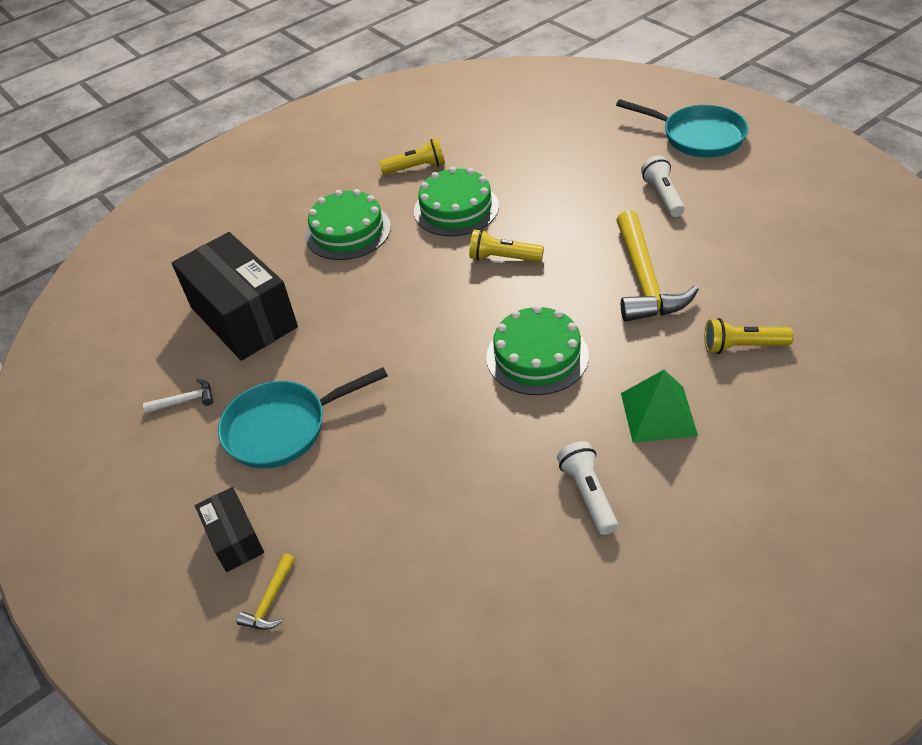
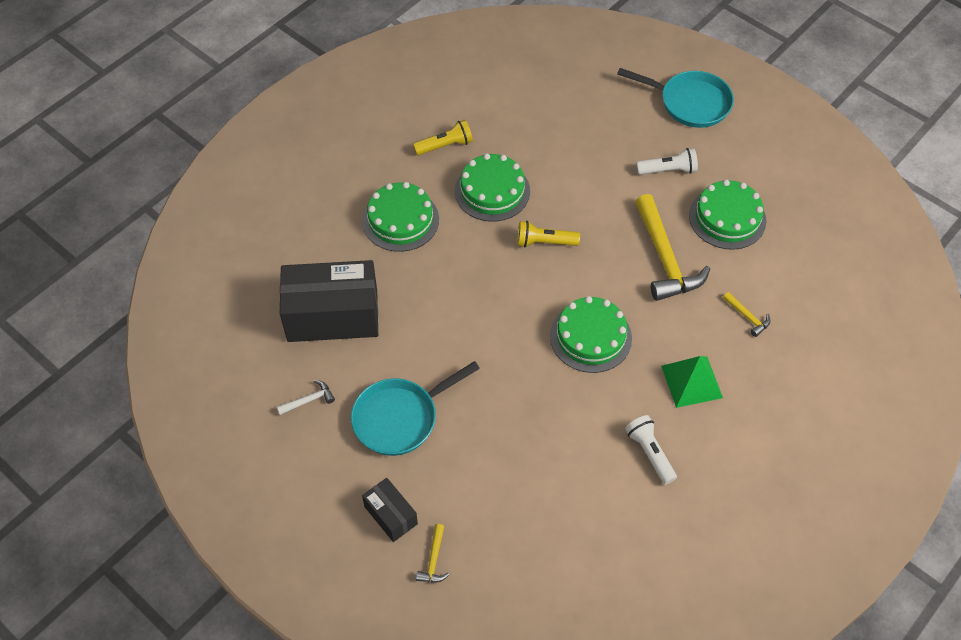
camera: 15 degrees left, 10 degrees up
(243, 317) = (332, 315): black box -> black box turned 45 degrees counterclockwise
(662, 196) = (668, 170): white flashlight -> white flashlight turned 105 degrees clockwise
(728, 243) = (727, 218): none -> green cake
(742, 346) = (747, 317): yellow flashlight -> yellow hammer

